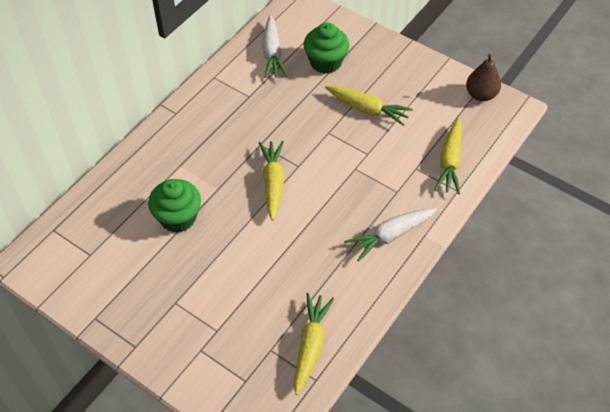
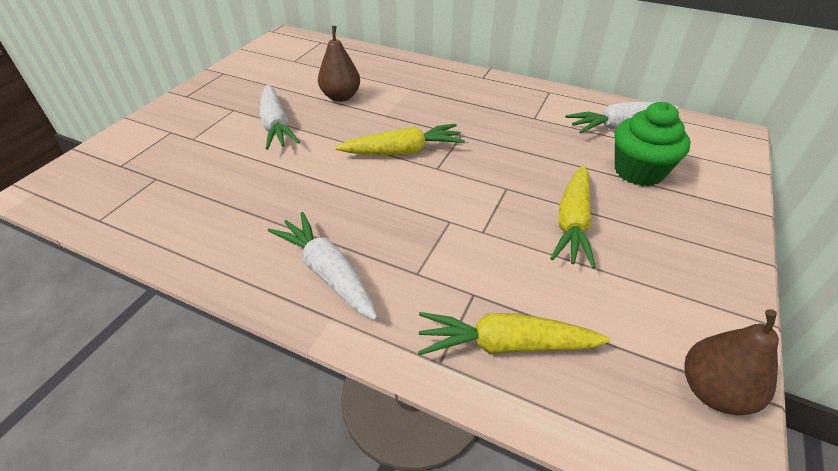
camera: 80 degrees right, 10 degrees down
(178, 218) = (341, 97): green cupcake -> brown pear
(213, 267) = (276, 126): none -> white carrot
(311, 345) = (152, 210): yellow carrot -> none

